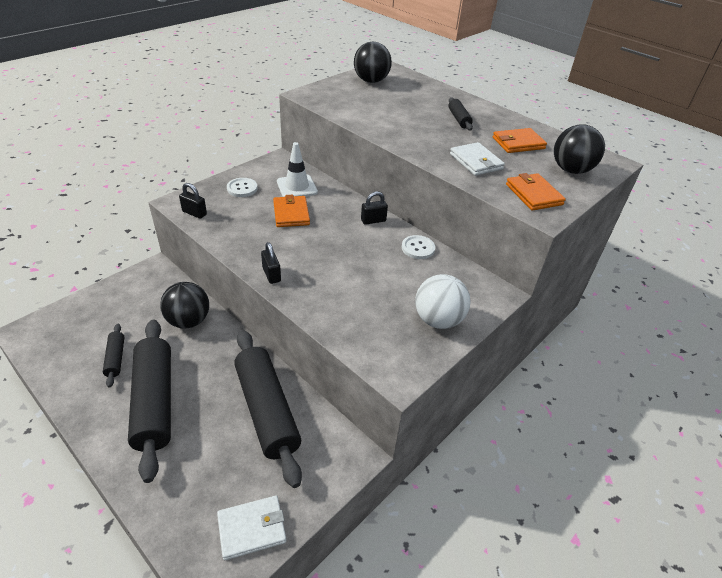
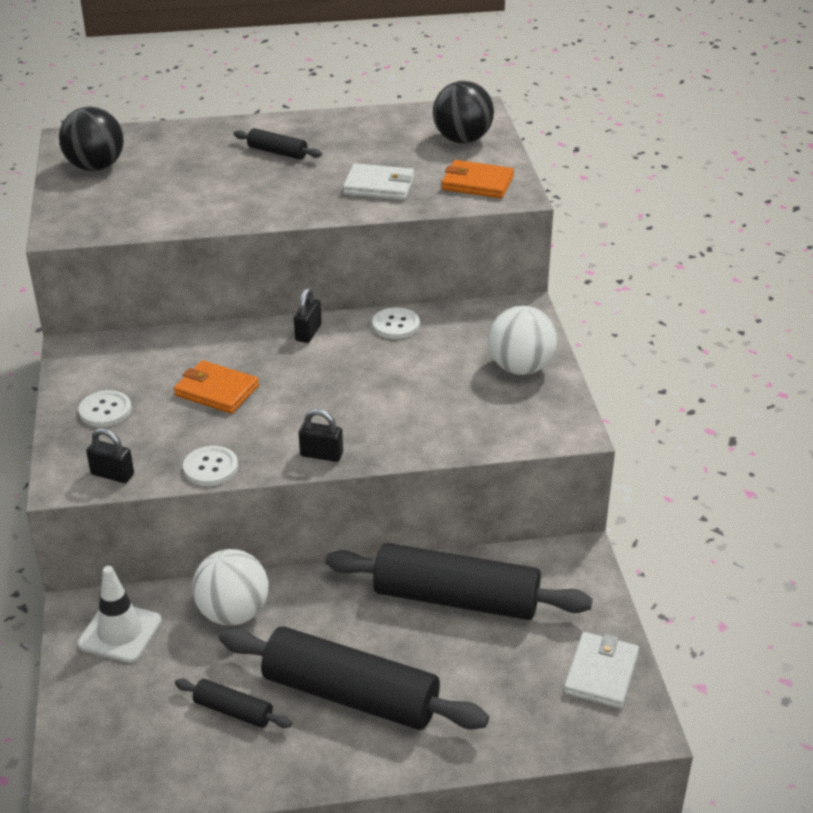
camera: 50 degrees left, 5 degrees down
(188, 321) = (233, 613): black ball -> white ball
(194, 213) = (112, 474): black padlock -> black padlock turned 45 degrees clockwise
(226, 241) = (210, 468): none -> white button
(297, 187) = (162, 362): white traffic cone -> white traffic cone (120, 632)
(518, 143) = (376, 142): orange wallet -> none

